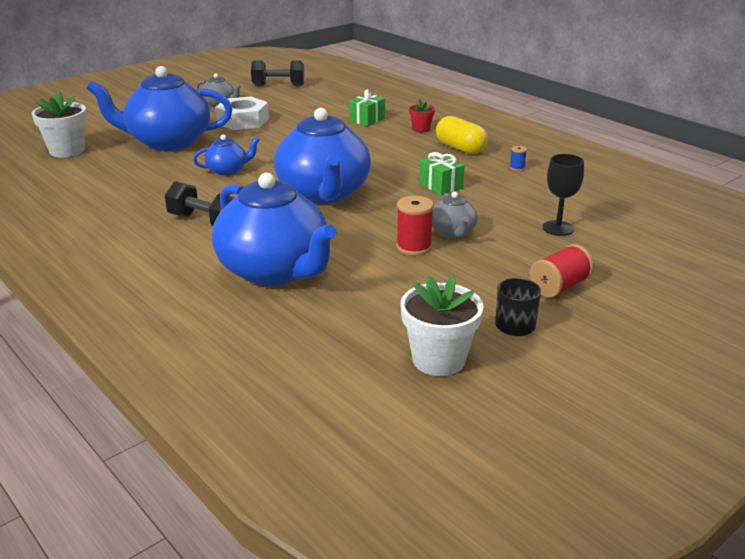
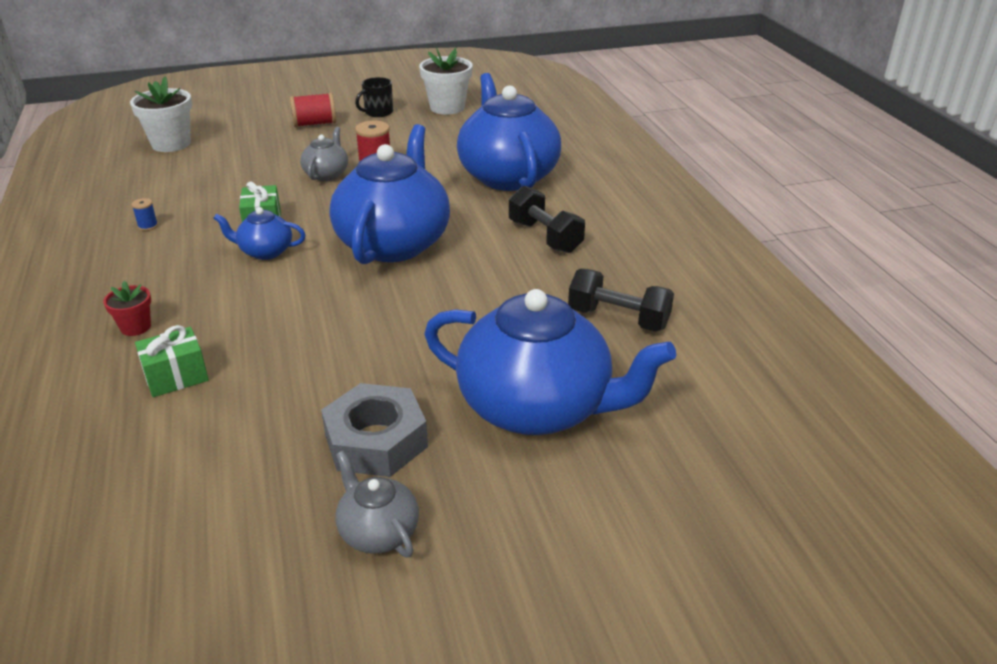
camera: 155 degrees left, 5 degrees up
(67, 151) = (715, 431): white flower pot -> white flower pot (171, 144)
(227, 170) = (478, 310): blue teapot -> blue teapot (265, 252)
(243, 121) = (376, 441): white nut -> grey nut
(278, 85) = (178, 597): black dumbbell -> black dumbbell (618, 319)
(460, 148) = (151, 273): yellow capsule -> none
(558, 228) = (237, 158): black goblet -> none

